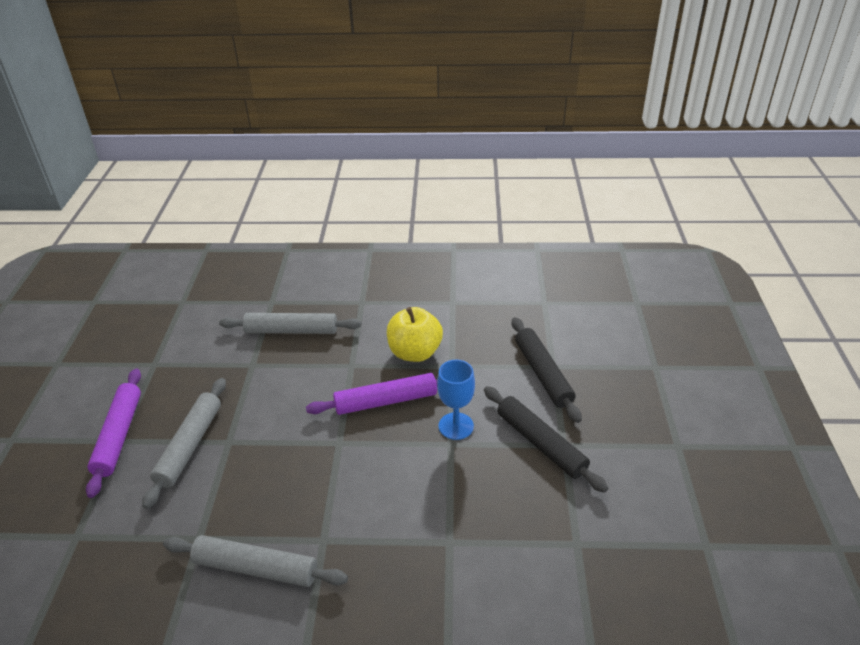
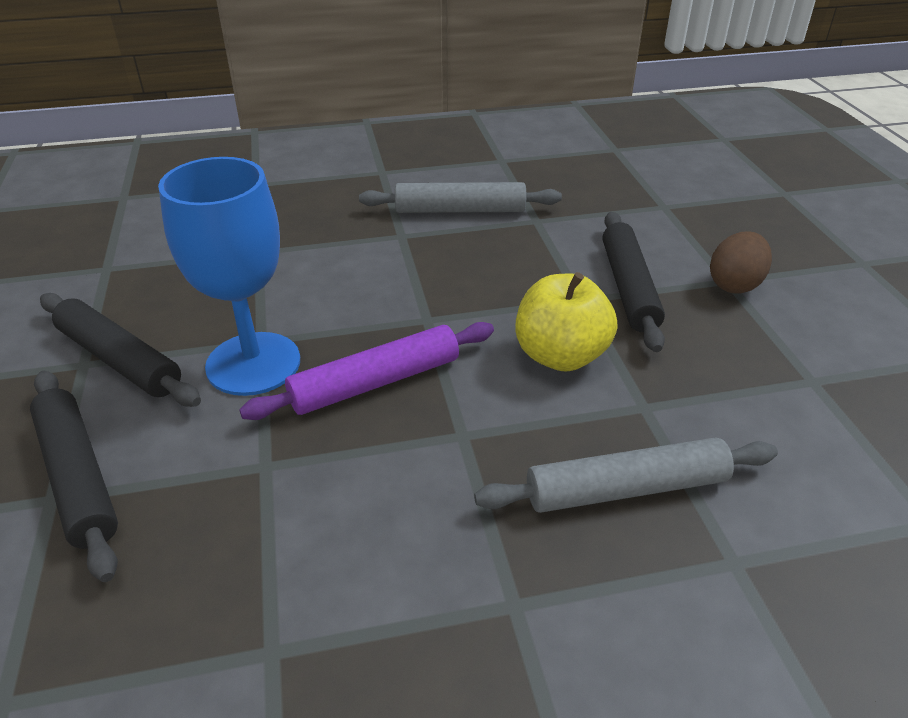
camera: 165 degrees right, 0 degrees up
(119, 435) = (734, 284): purple rolling pin -> brown egg
(190, 445) = (628, 288): grey rolling pin -> black rolling pin
(415, 353) = (344, 481): yellow apple -> yellow apple (560, 356)
(456, 426) = (253, 363): blue goblet -> blue goblet, size x1.65

